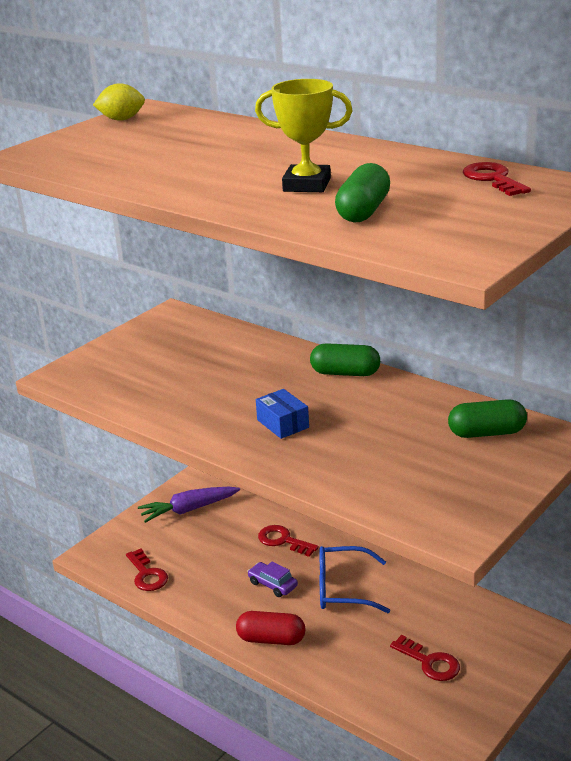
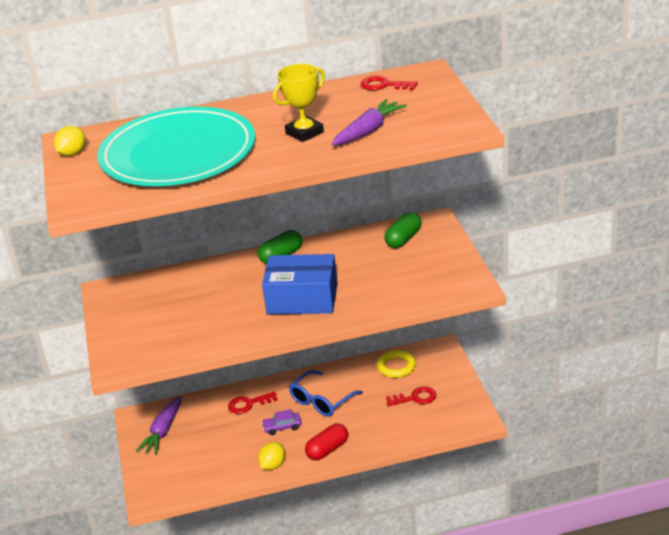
camera: 50 degrees left, 5 degrees up
(147, 575) = (203, 478): red key -> none
(177, 153) = (178, 153): none -> turquoise plate
(209, 612) = (273, 465): none -> yellow lemon
(283, 424) = (302, 299): blue box -> blue box, size x2.10
(363, 211) = (369, 131): green capsule -> purple carrot
(464, 615) = (396, 366): none -> yellow ring

